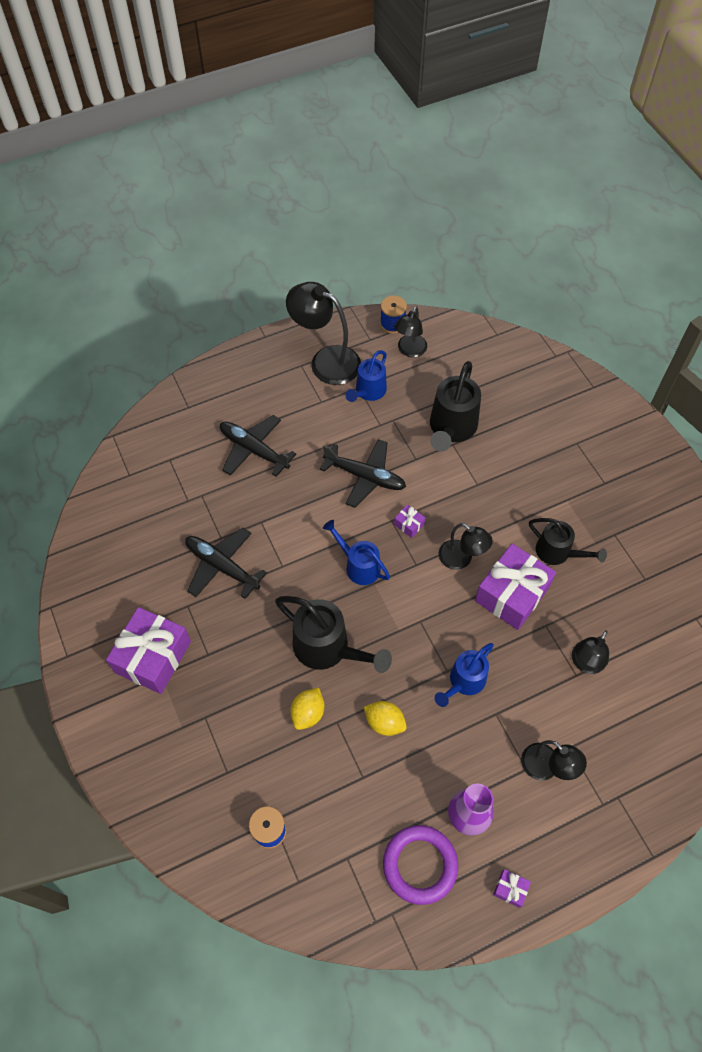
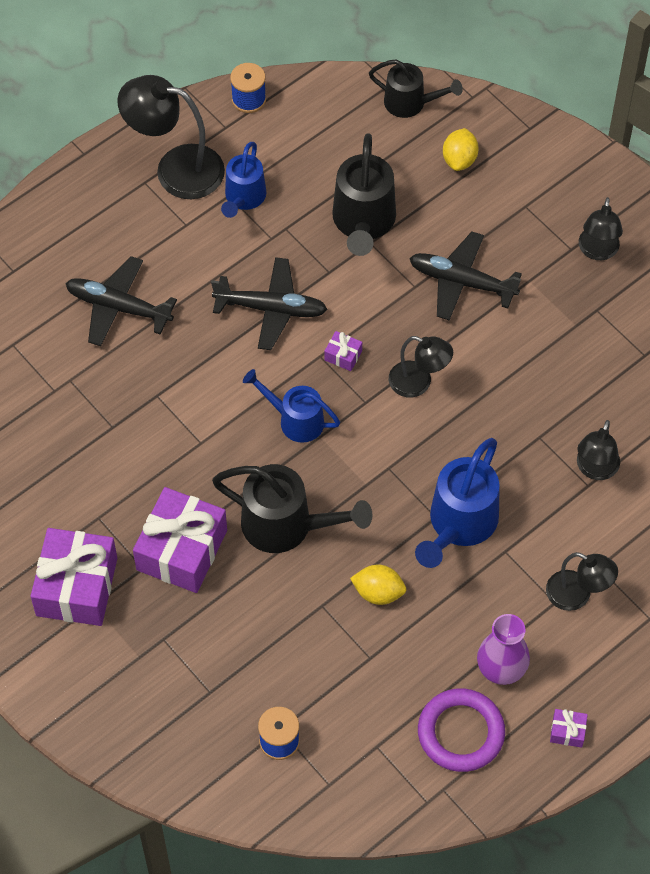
camera: 15 degrees left, 0 degrees up
(222, 566) = (126, 460): black plane -> black plane (461, 282)
(308, 713) = (285, 604): yellow lemon -> yellow lemon (459, 160)
(409, 351) = (281, 131): black lamp -> black lamp (597, 251)
(464, 682) = (459, 525): blue watering can -> blue watering can, size x1.54
(512, 594) = (490, 410): purple gift -> purple gift (182, 550)
(558, 553) = (533, 348): black watering can -> black watering can (411, 103)

